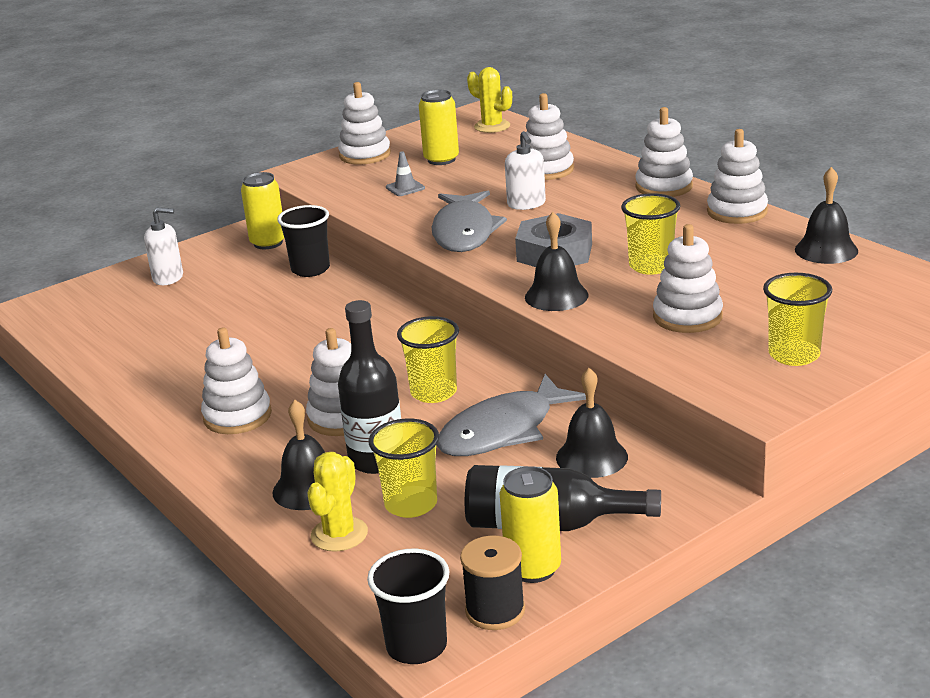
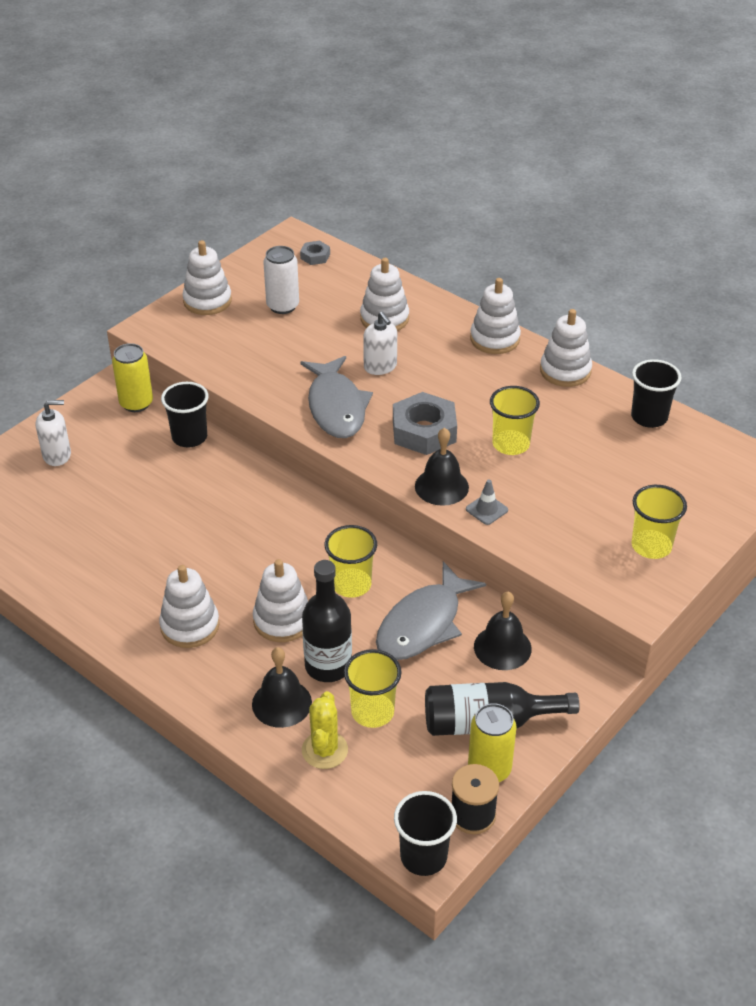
camera: 15 degrees left, 15 degrees up
(405, 188) = (262, 347): grey traffic cone -> grey traffic cone (486, 509)
(441, 159) = (282, 306): yellow can -> white can
(492, 126) = (315, 256): yellow cactus -> grey nut
(687, 317) = (557, 506): white stacking toy -> none
(826, 250) = (649, 417): black bell -> black cup

